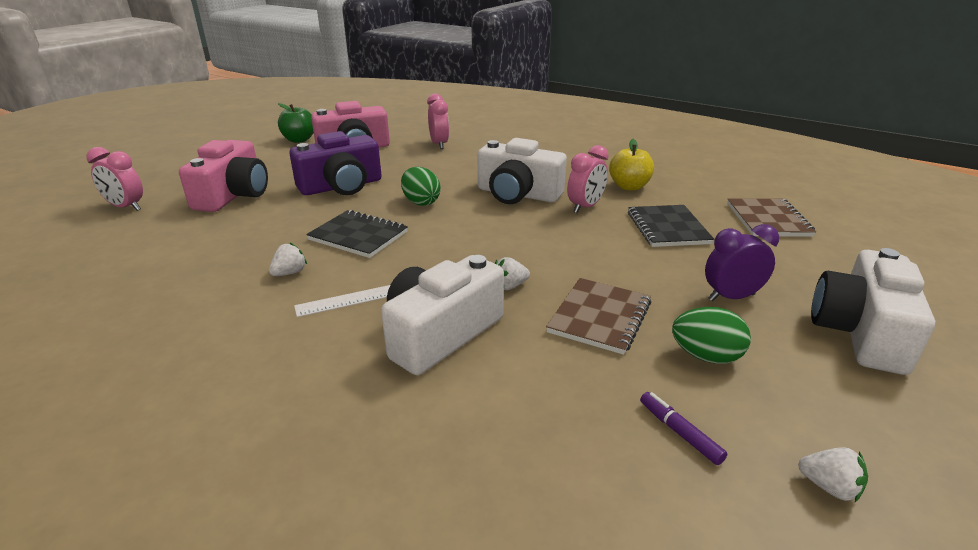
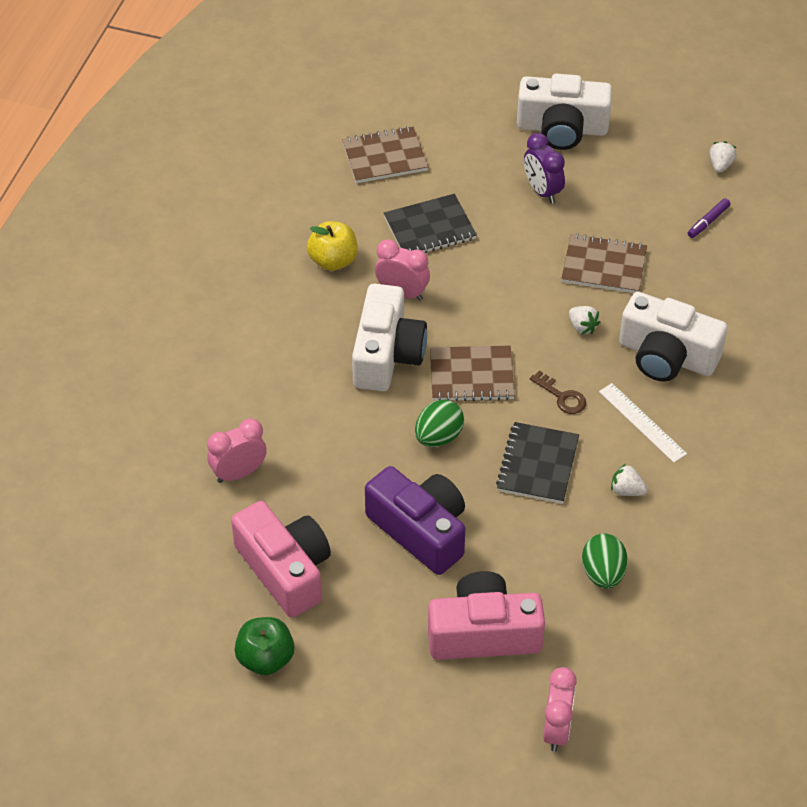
camera: 105 degrees left, 20 degrees up
(425, 259) = (562, 396): none -> brown key
(476, 222) = (471, 376): none -> brown notebook
(706, 356) = (627, 208): green egg -> green egg (603, 573)

